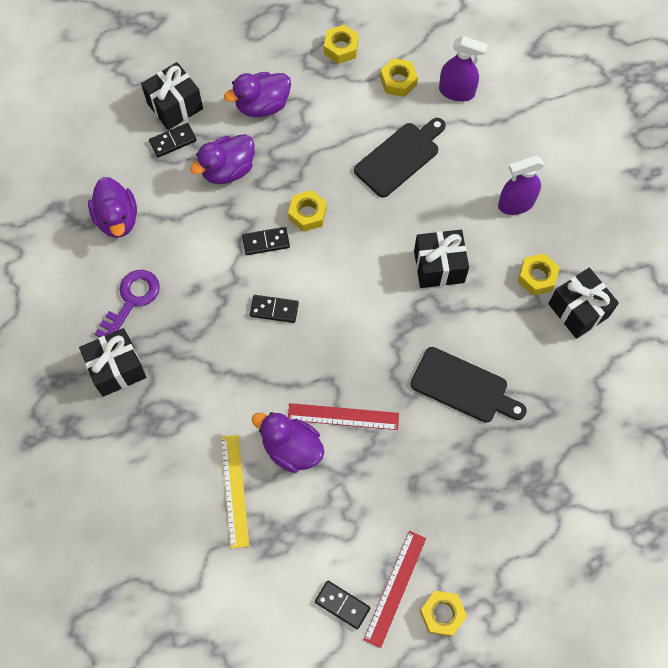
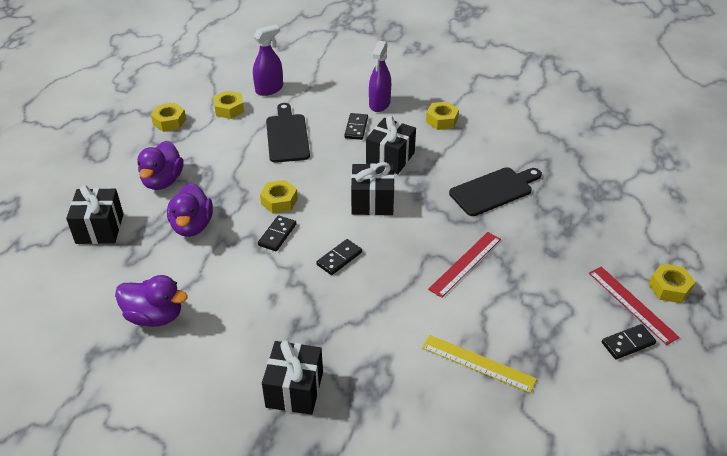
camera: 55 degrees left, 25 degrees down
(131, 301) = (240, 345): purple key -> none
(173, 141) = (128, 245): black domino -> black domino (356, 128)
(291, 448) = (468, 307): purple duck -> none
(578, 310) = (482, 115): black gift -> black gift (372, 202)

